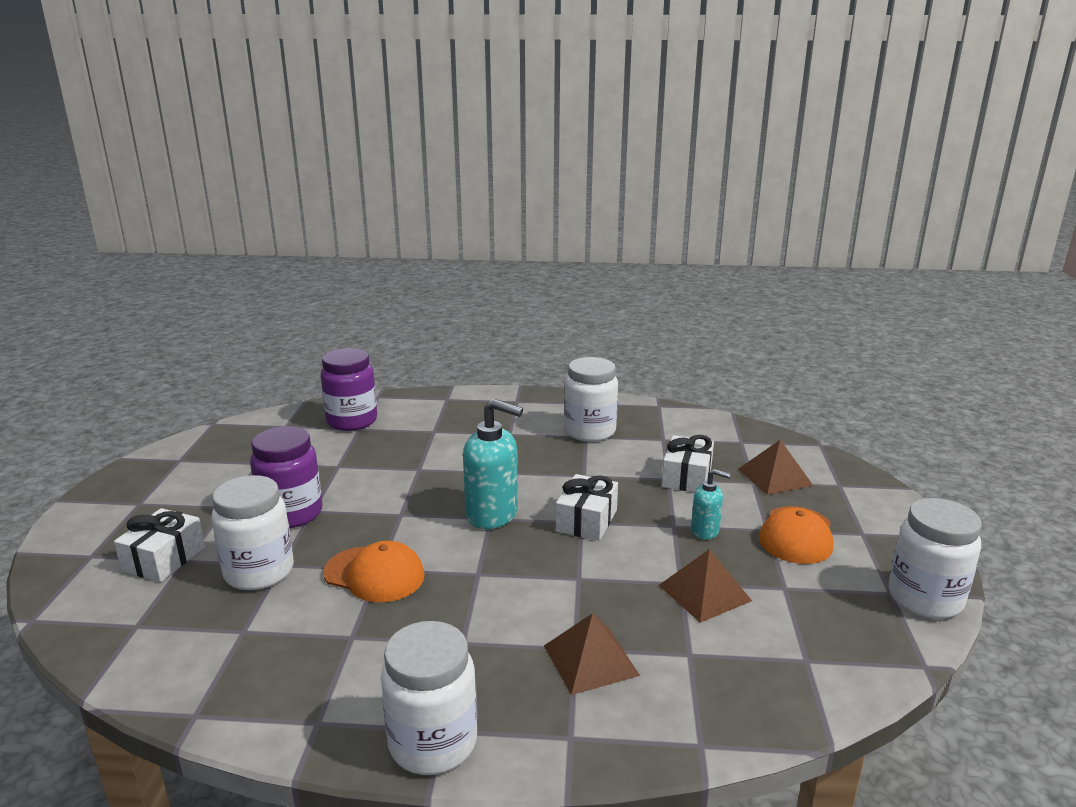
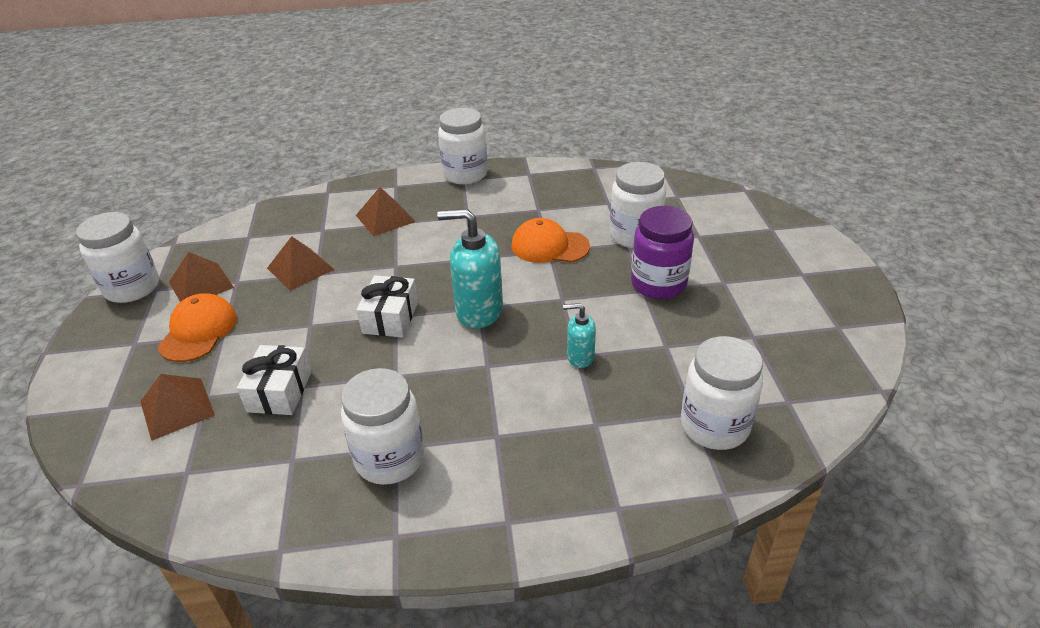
camera: 170 degrees right, 15 degrees up
(164, 559) = (714, 234): white gift -> none
(352, 421) = (714, 426): purple jar -> white jar
(705, 531) = (282, 323): turquoise soap dispenser -> turquoise soap dispenser (580, 357)
(831, 590) = (201, 284): none -> brown pyramid

